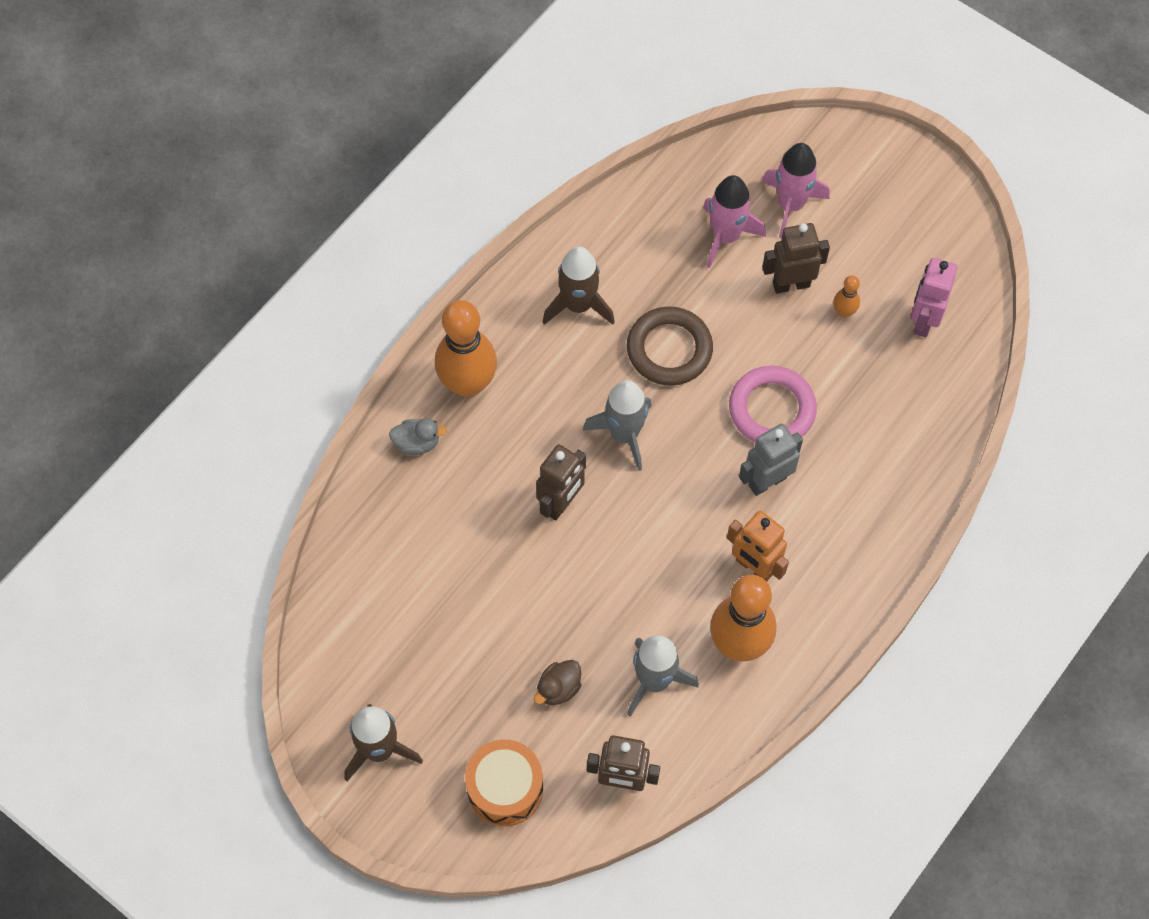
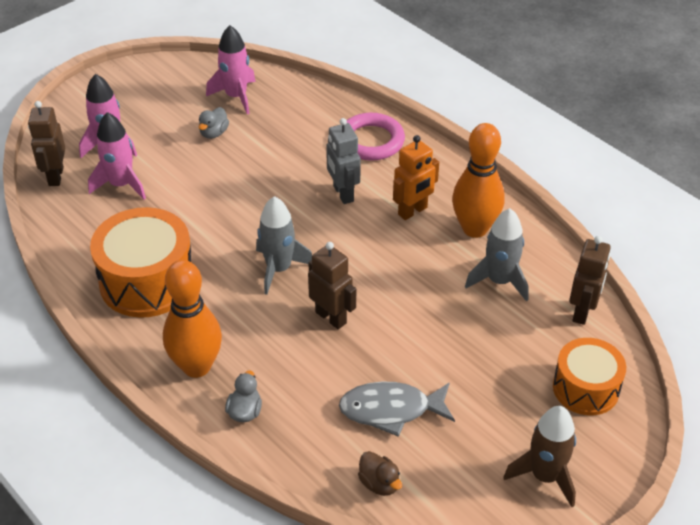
camera: 80 degrees left, 20 degrees down
(442, 585) = (391, 410): none -> grey fish
(558, 688) = (499, 341): brown duck -> brown duck (379, 483)
(578, 305) = (147, 281): brown rocket -> orange drum
(669, 349) = (210, 231): brown ring -> none
(772, 409) = (283, 182): pink ring -> pink ring (371, 141)
(791, 284) = (179, 156): brown robot -> brown robot (55, 176)
(844, 312) = (214, 133): orange bowling pin -> grey duck
(923, 320) = (236, 96): pink robot -> pink rocket

